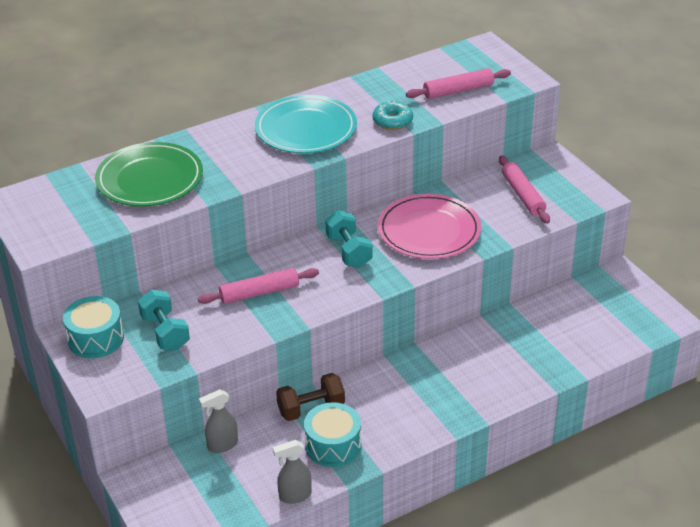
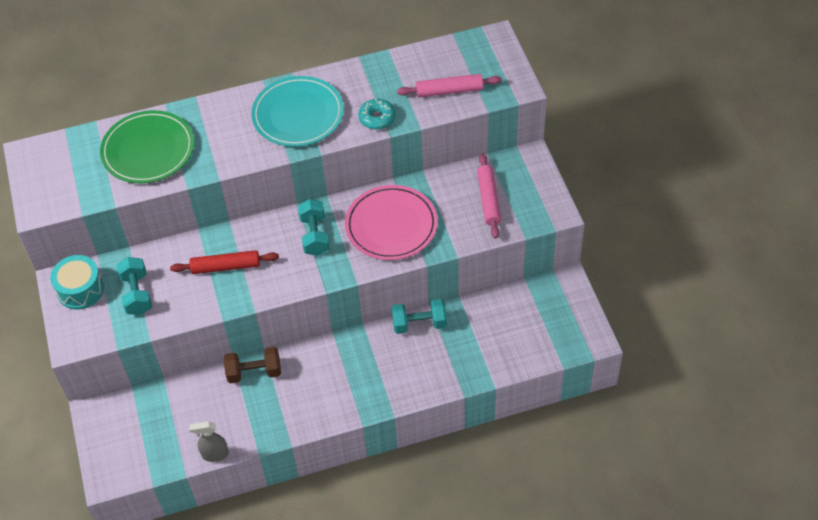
camera: 15 degrees right, 15 degrees up
(222, 445) = (172, 394): grey spray bottle -> none
(259, 293) = (226, 267): pink rolling pin -> red rolling pin
(333, 445) = (260, 412): turquoise drum -> none
(479, 335) = (419, 324): none -> turquoise dumbbell

